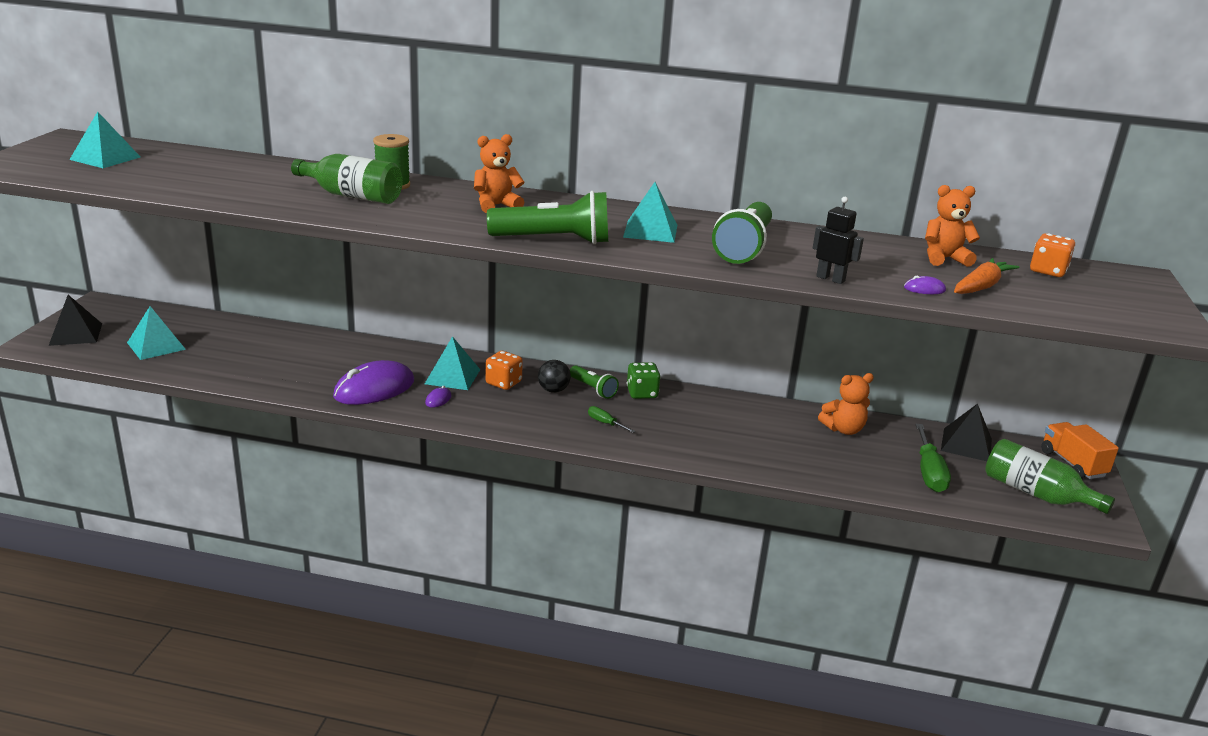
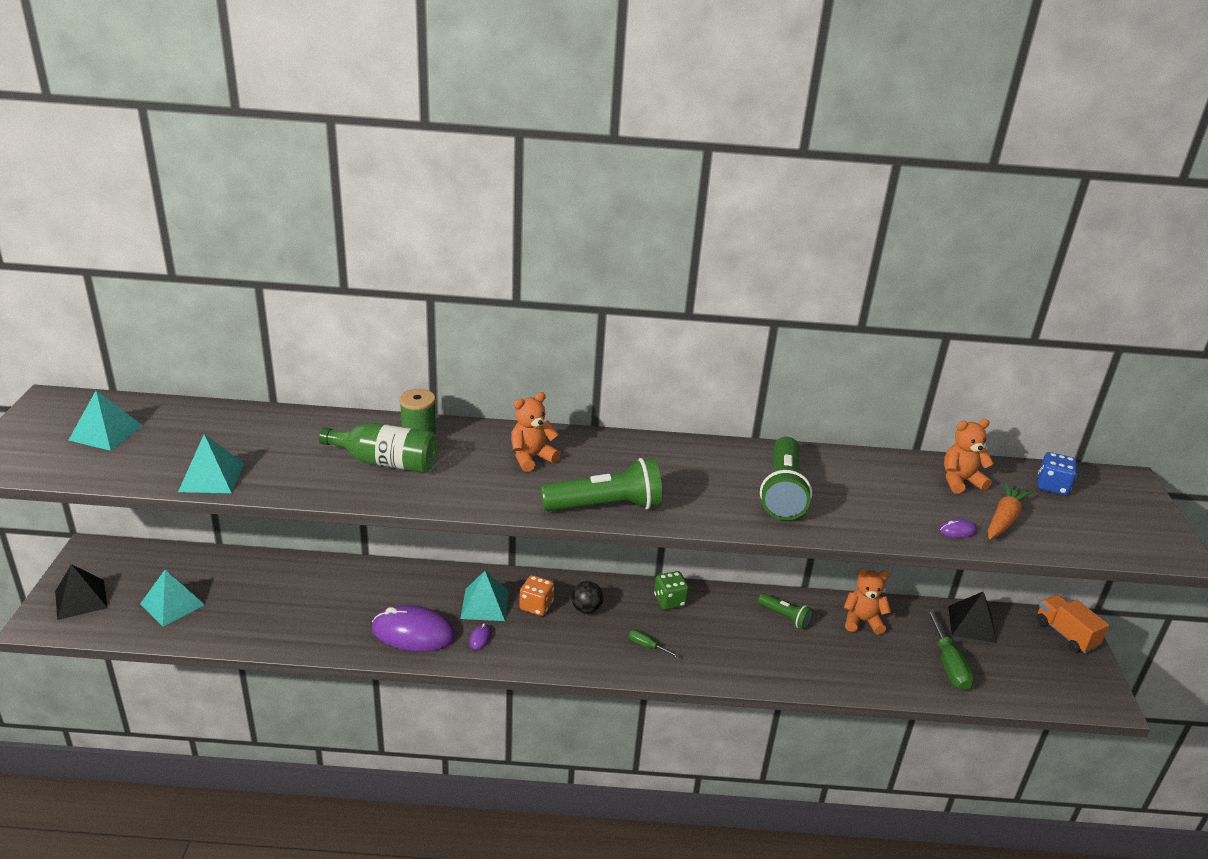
camera: 10 degrees left, 5 degrees up
(374, 389) = (413, 633): purple mouse -> purple mouse turned 60 degrees clockwise
(593, 389) = (623, 602): green flashlight -> green flashlight (785, 617)
(650, 231) = (689, 477): turquoise pyramid -> turquoise pyramid (211, 477)
(830, 279) = (873, 528): black robot -> none
(843, 429) = (862, 621): orange teddy bear -> orange teddy bear turned 150 degrees counterclockwise
(1036, 493) = (1043, 676): green bottle -> none
(1047, 271) = (1052, 486): orange dice -> blue dice

